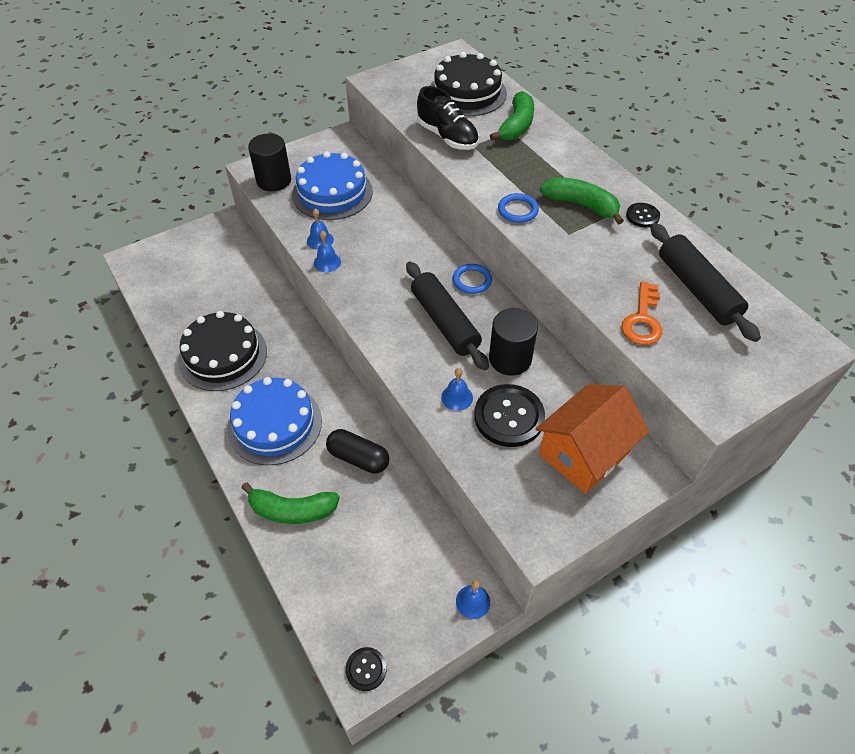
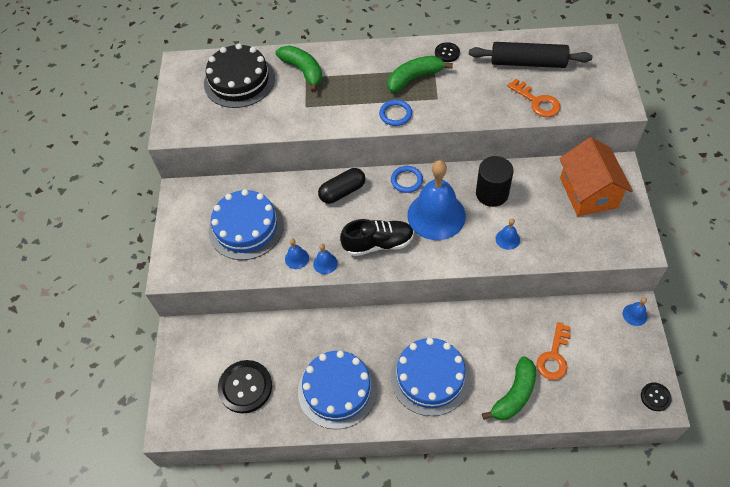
camera: 55 degrees left, 5 degrees up
(223, 355) = (337, 390): black cake -> blue cake
(274, 180) = (197, 263): black cylinder -> none
(358, 458) = (492, 333): black capsule -> black capsule (342, 192)
(362, 532) = (554, 356): none -> orange key
(444, 322) = (436, 215): black rolling pin -> blue bell
(447, 137) = (283, 117): black shoe -> black shoe (378, 244)
(509, 417) = (539, 218): black button -> black button (245, 387)

